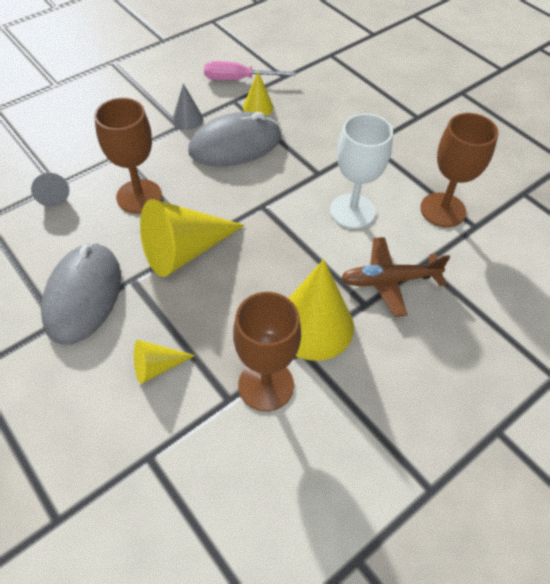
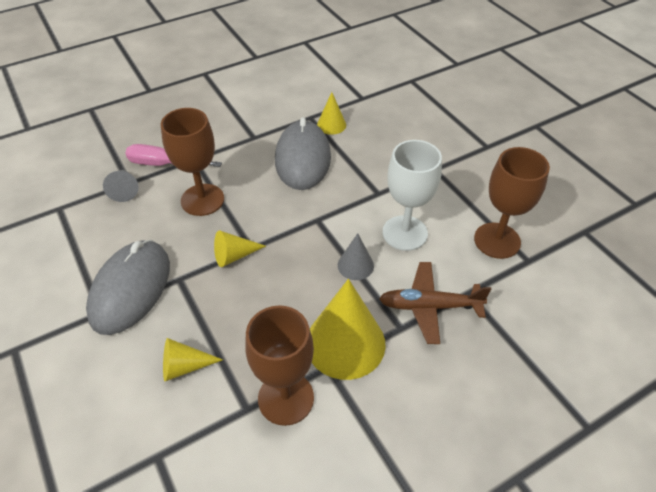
camera: 10 degrees right, 5 degrees down
(185, 250) = (234, 255): yellow cone -> yellow cone, size x0.51
(187, 119) = (262, 131): grey cone -> grey cone (355, 265)
(235, 144) = (303, 158): grey mouse -> grey mouse turned 75 degrees counterclockwise
(238, 79) = (317, 98): pink screwdriver -> pink screwdriver (164, 164)

